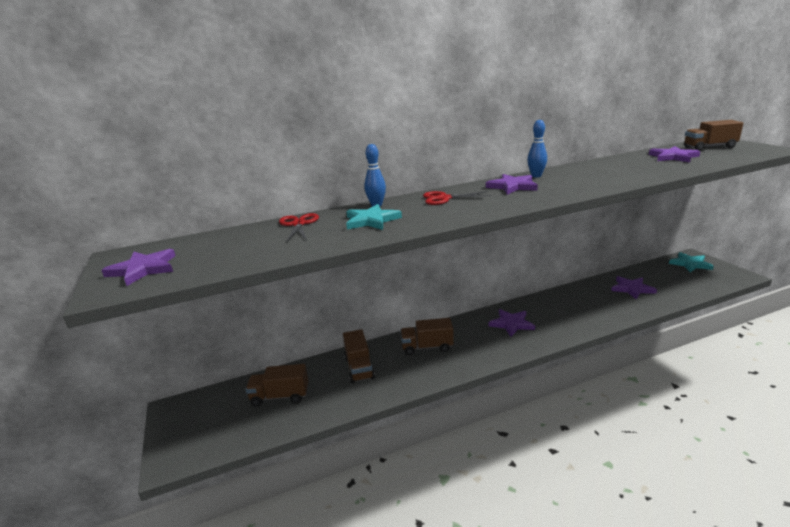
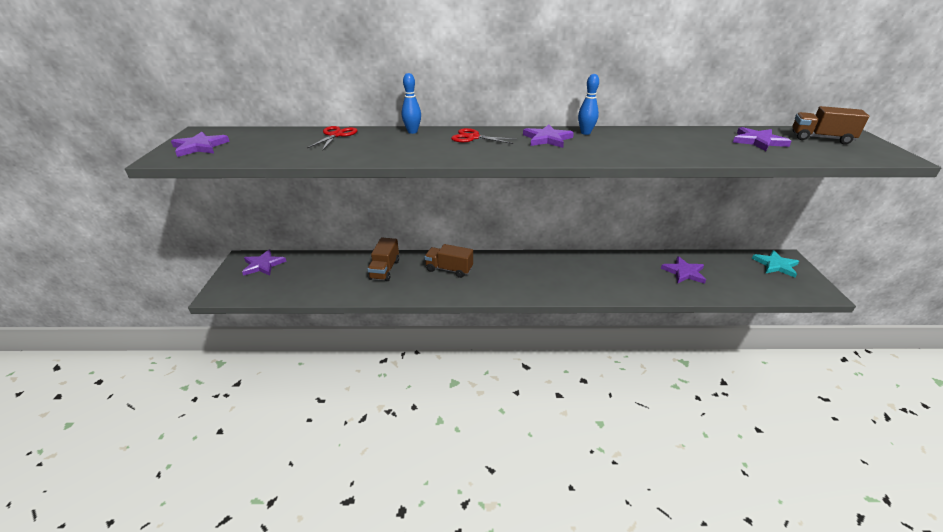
camera: 20 degrees right, 10 degrees up
(280, 396) = (314, 273): brown truck -> none
(371, 220) = (390, 144): turquoise star -> none
(511, 324) = (536, 271): purple star -> purple star (263, 265)

